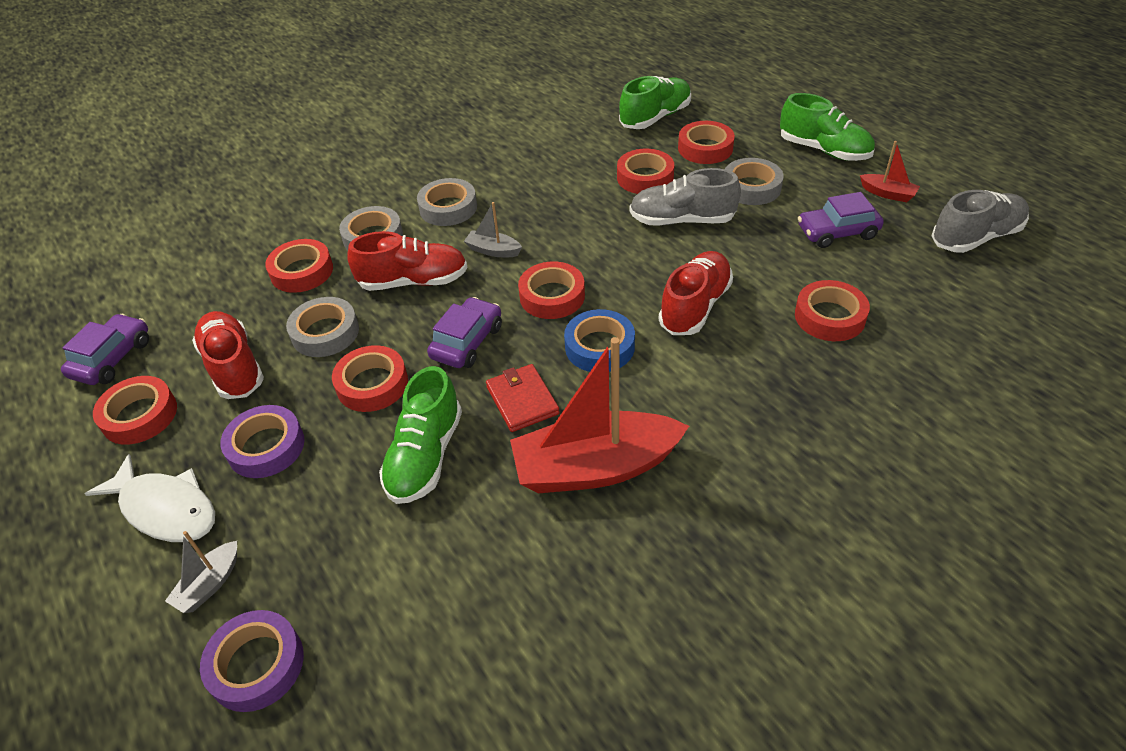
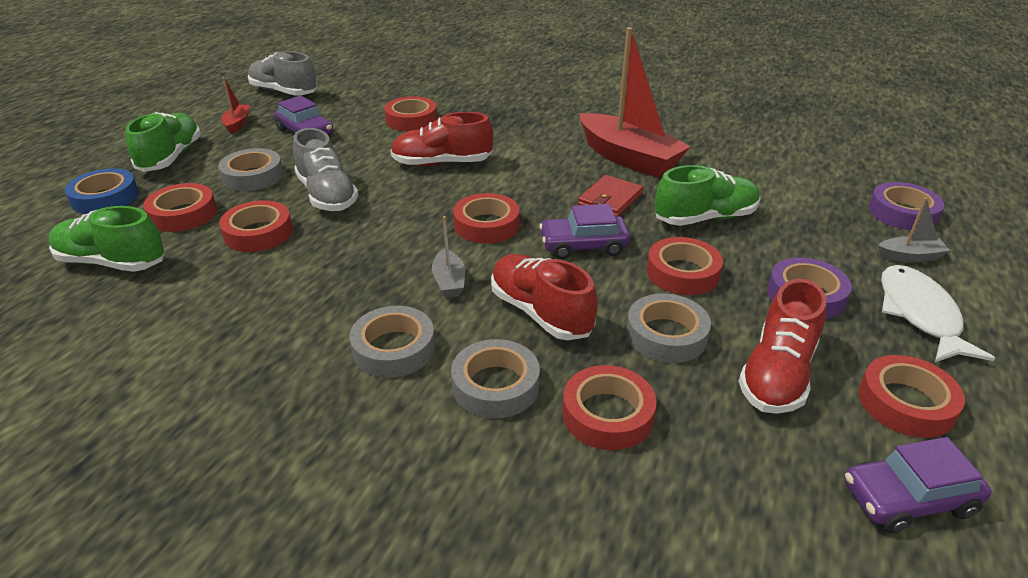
camera: 125 degrees left, 10 degrees down
(599, 347) = (524, 187): blue tape -> blue tape (105, 198)

